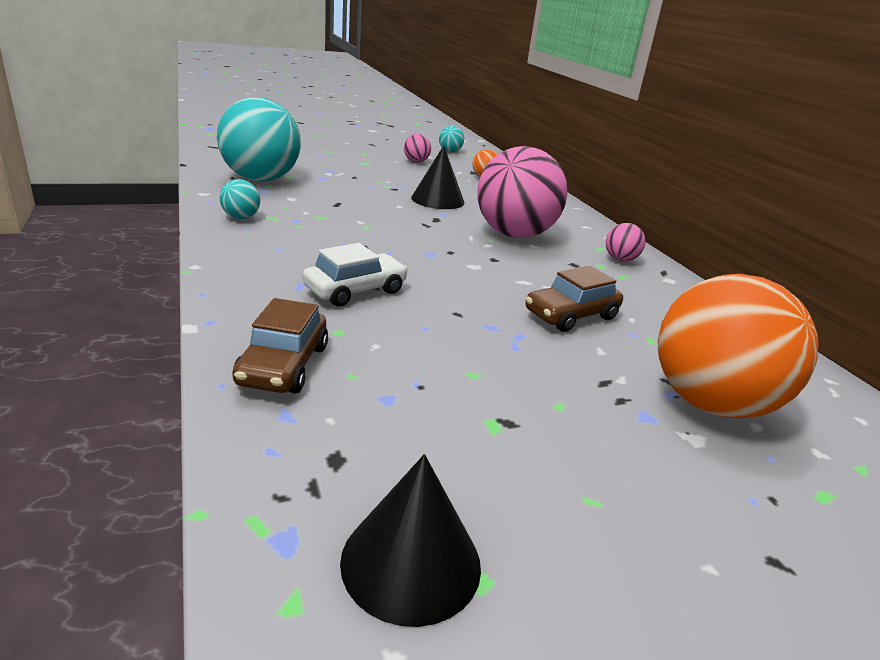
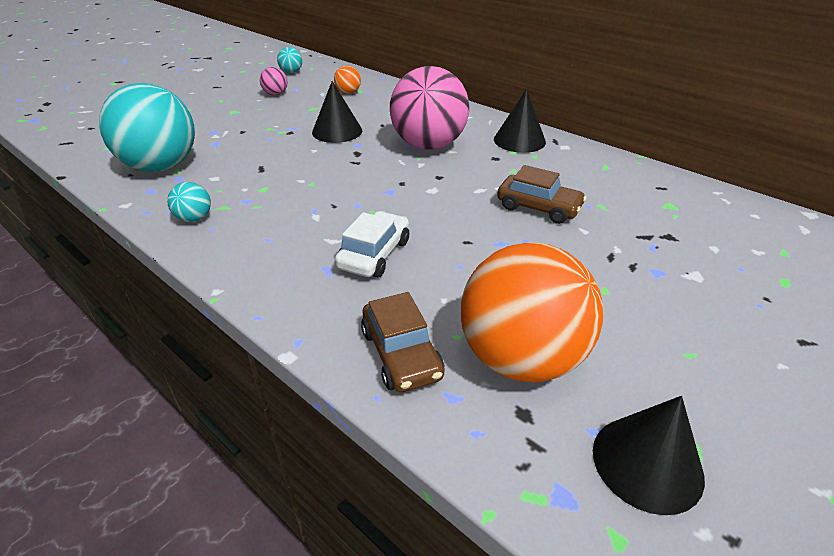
camera: 25 degrees left, 10 degrees up
(571, 315) = (538, 207): brown car -> brown car turned 90 degrees counterclockwise
(620, 259) = (519, 140): pink ball -> black cone
(710, 403) = (678, 243): orange ball -> orange ball (521, 358)

